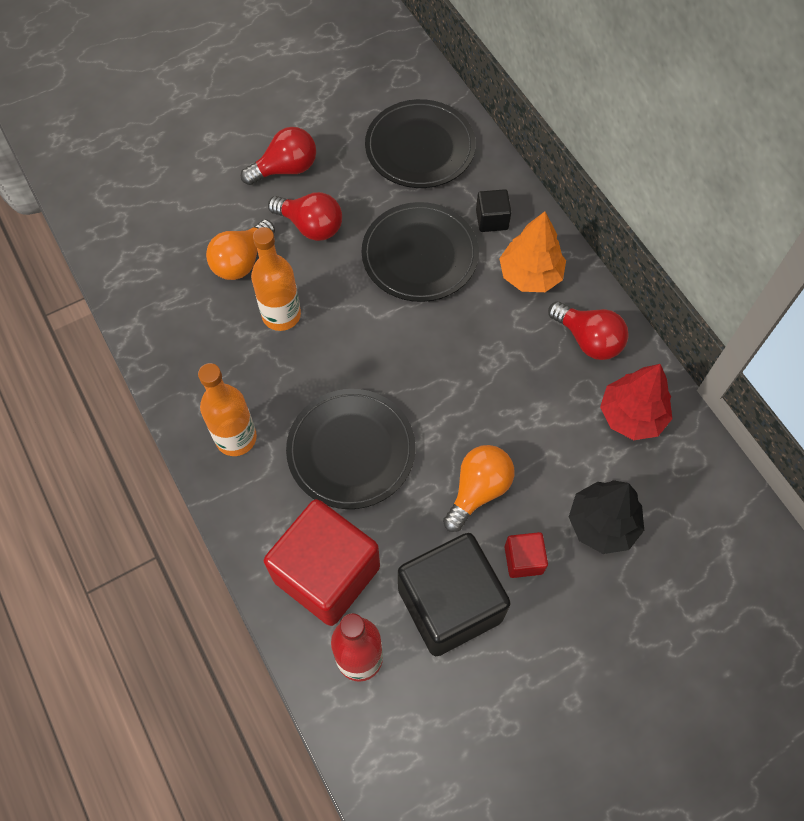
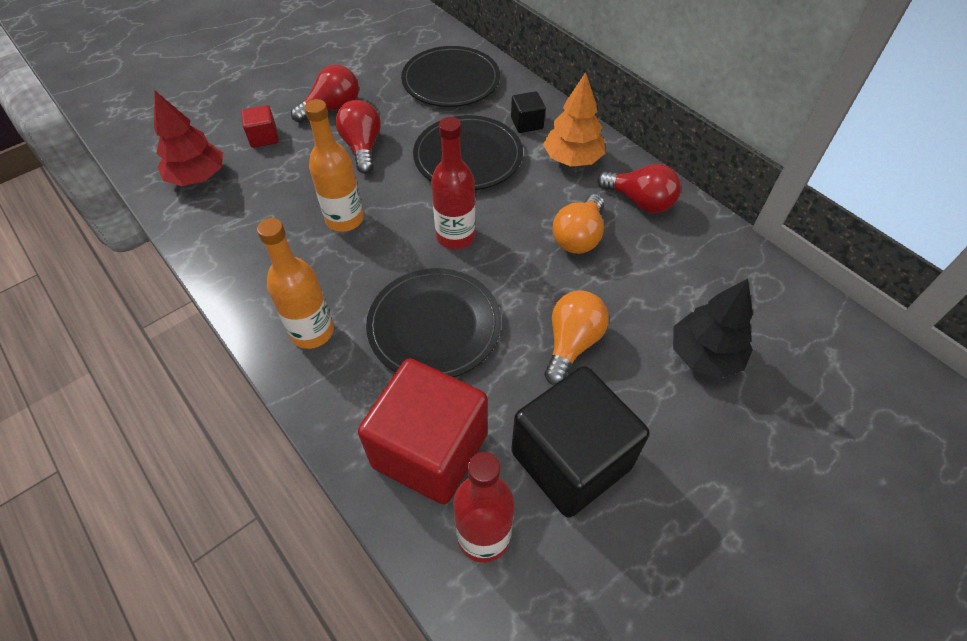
camera: 10 degrees left, 10 degrees down
(241, 261) = (300, 181): orange light bulb -> orange light bulb (578, 237)
(311, 226) = (362, 147): red light bulb -> red light bulb turned 120 degrees counterclockwise
(389, 353) = (455, 236): none -> red bottle
(523, 560) = (636, 402): red cube -> red cube (264, 137)
(631, 415) = (700, 257): red tree -> red tree (198, 177)

